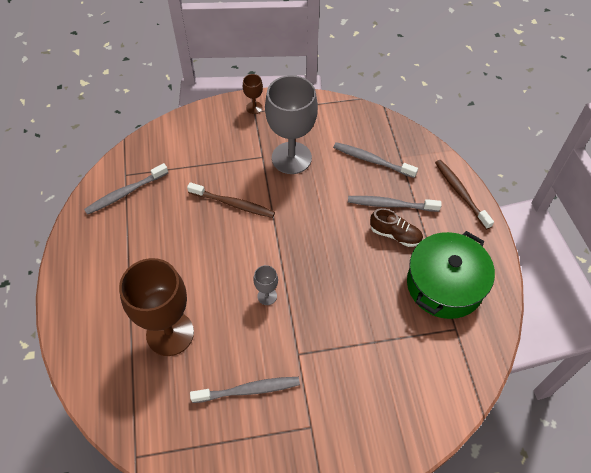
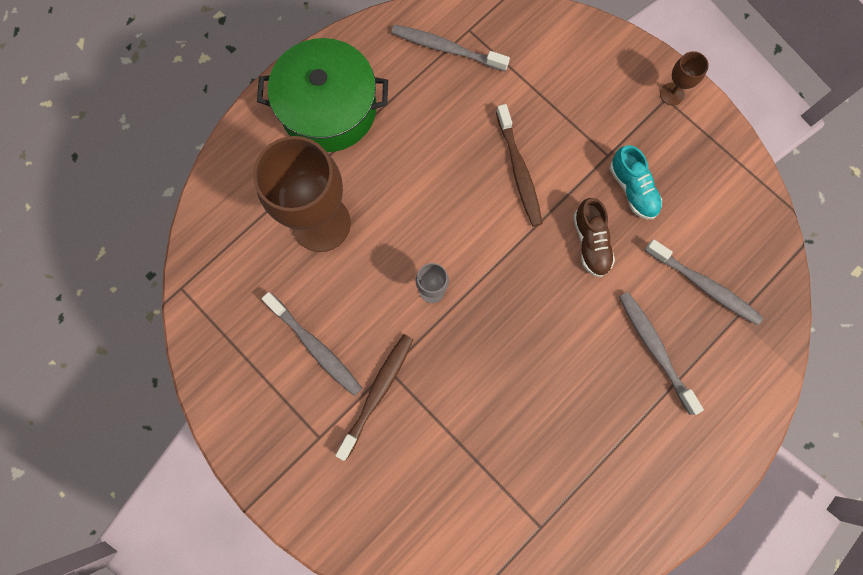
camera: 55 degrees right, 20 degrees up
(291, 158) = (632, 189): grey goblet -> turquoise shoe
(372, 160) = (704, 285): grey toothbrush -> grey toothbrush turned 135 degrees clockwise
(395, 235) = (616, 381): brown shoe -> brown shoe (590, 242)
(444, 284) = (590, 481): green pot -> green pot (328, 108)
(460, 193) = (739, 425): brown toothbrush -> brown toothbrush (377, 393)

